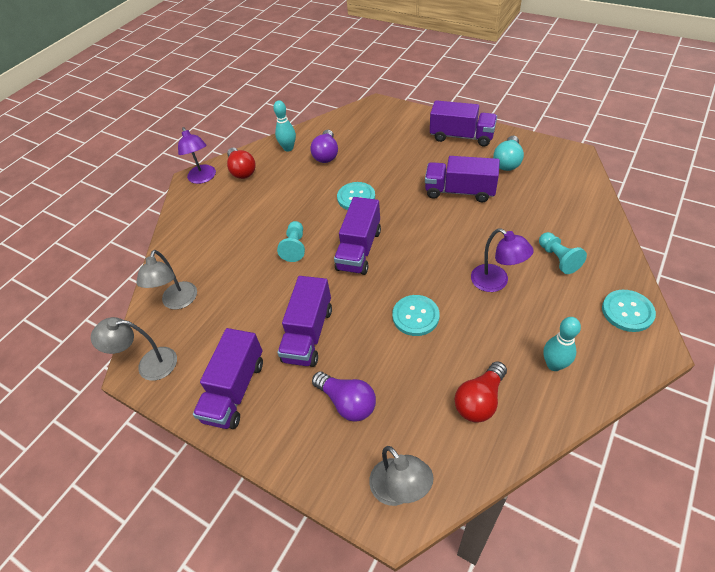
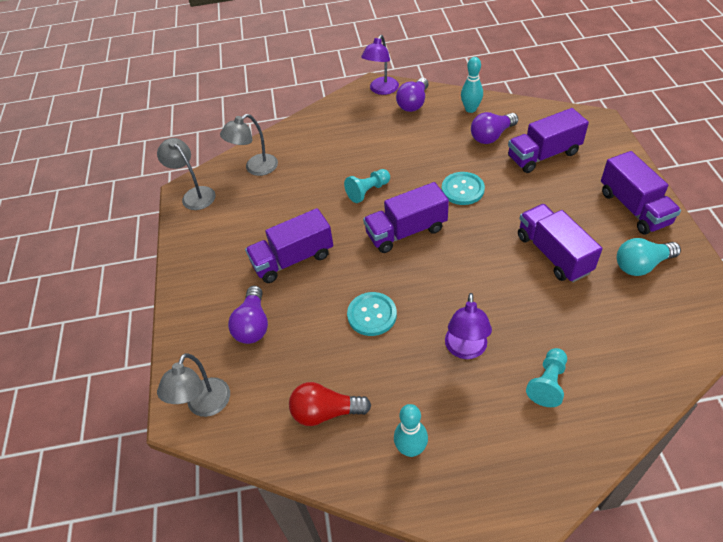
camera: 50 degrees right, 0 degrees up
(235, 390) = (211, 253): purple truck -> purple truck (543, 155)
(242, 170) = (413, 103): red light bulb -> purple light bulb
(627, 311) = (536, 481): turquoise button -> none

